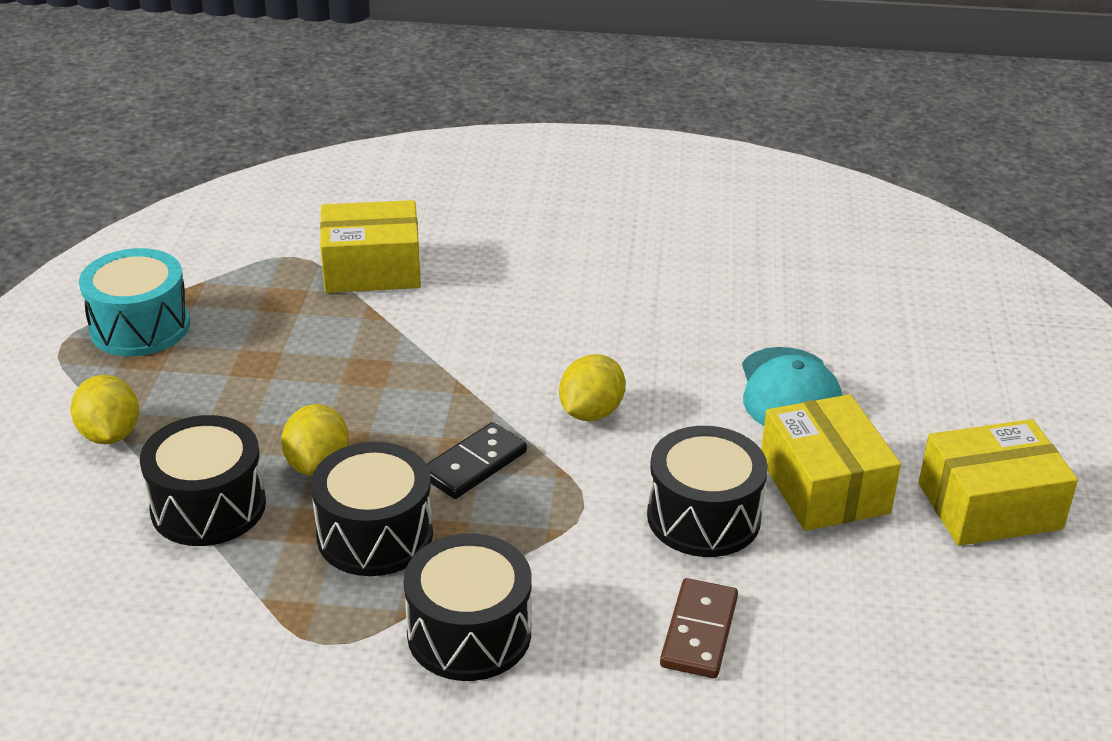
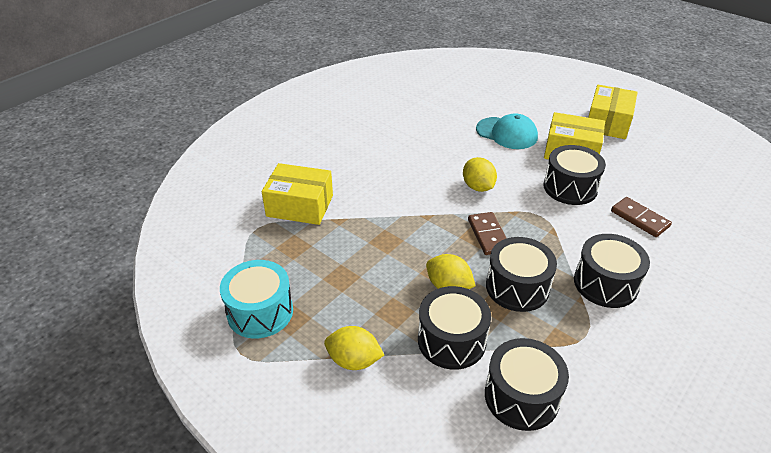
camera: 55 degrees left, 5 degrees up
(146, 609) = (521, 396): none -> black drum
(372, 269) = (300, 206): yellow box -> yellow box turned 75 degrees clockwise
(474, 464) = (488, 235): black domino -> brown domino

